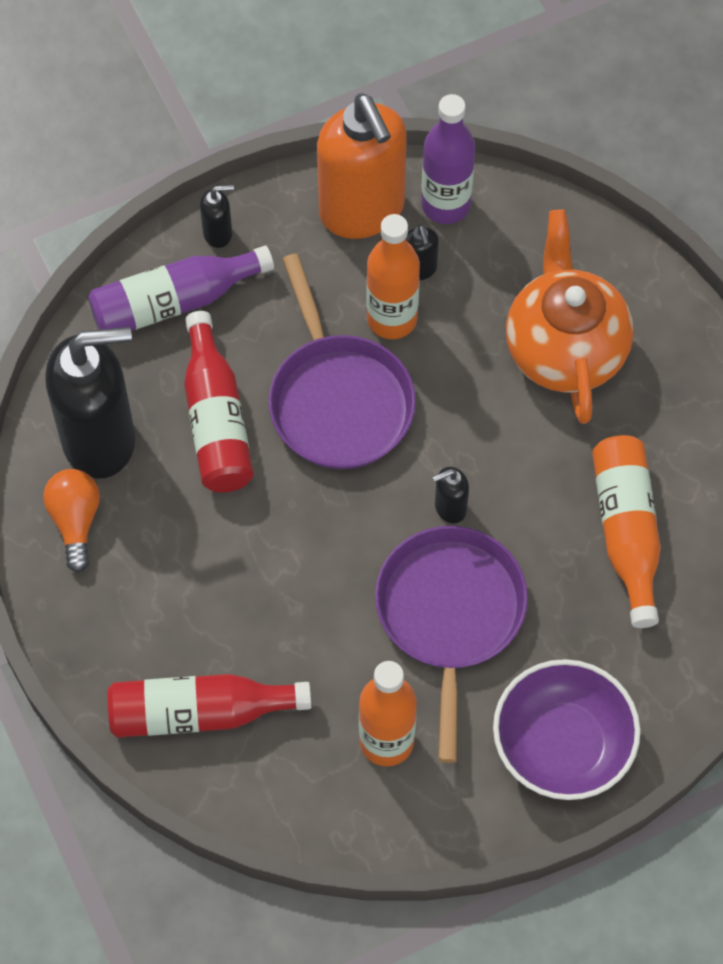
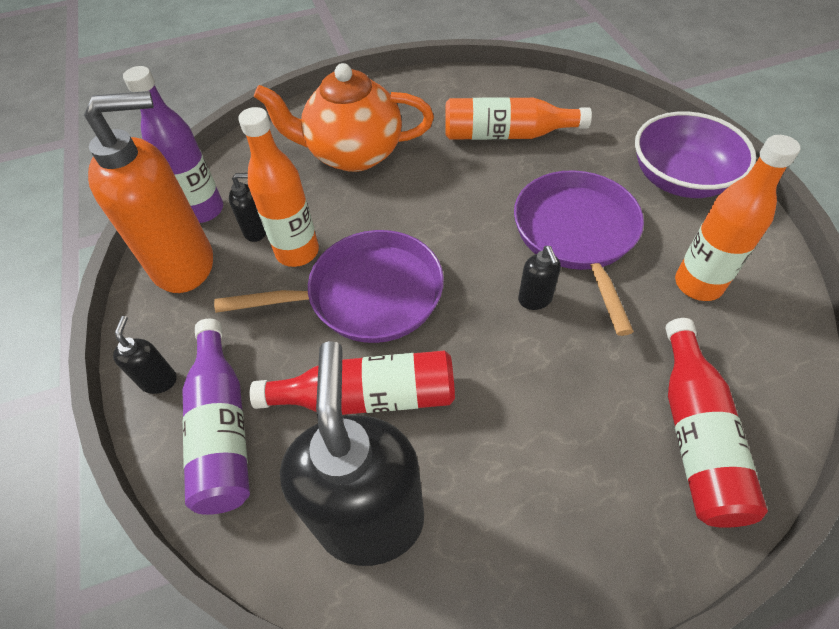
camera: 80 degrees left, 10 degrees down
(75, 521) = (471, 557): orange light bulb -> none
(450, 508) = (480, 227): black soap dispenser -> black soap dispenser (535, 299)
(450, 615) = (576, 234): purple pan -> purple pan turned 75 degrees clockwise

